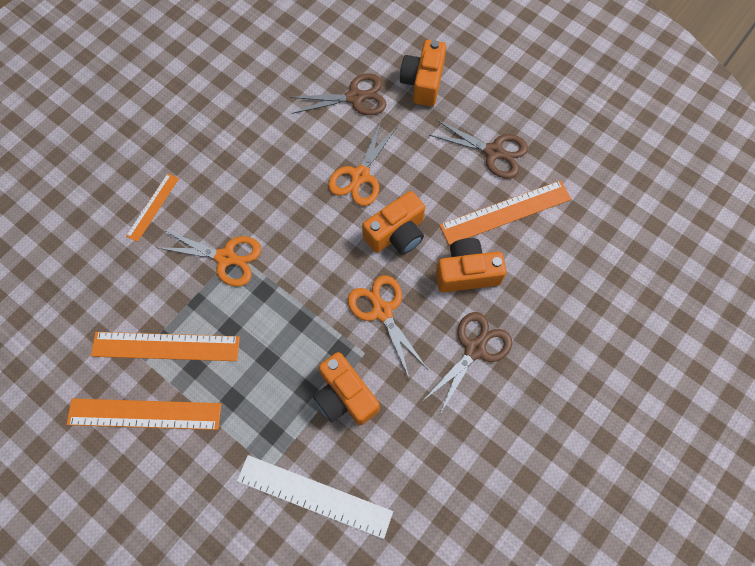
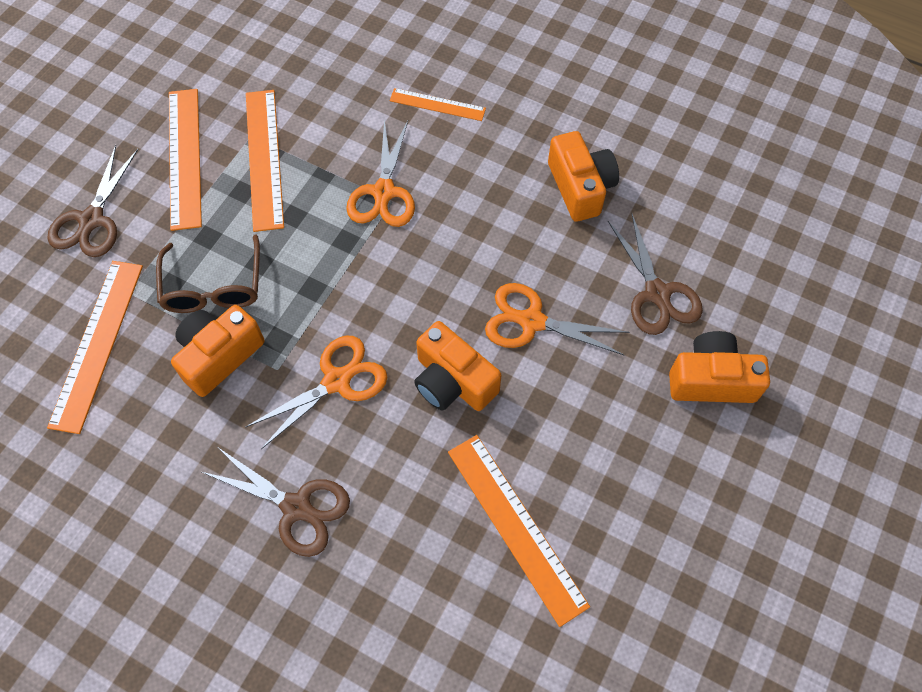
camera: 80 degrees right, 5 degrees down
(282, 397) = (213, 287): none -> brown glasses
(314, 496) = (97, 344): white ruler -> orange ruler
(466, 273) = (408, 482): orange camera -> orange camera (580, 187)
(493, 152) = (616, 498): brown scissors -> brown scissors (92, 220)

